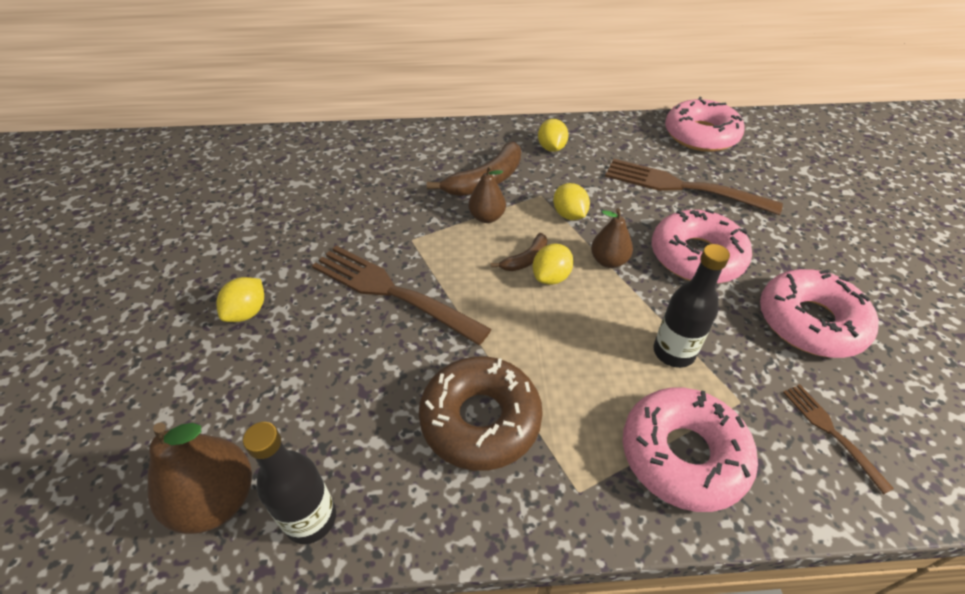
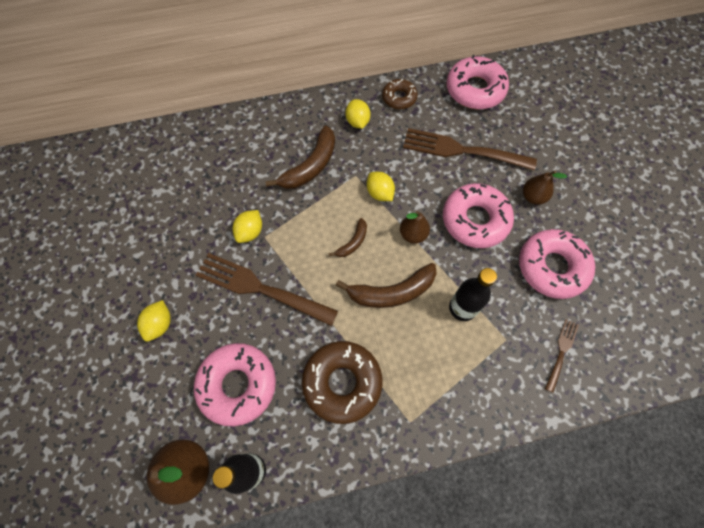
camera: 10 degrees left, 20 degrees up
(487, 217) = (317, 205): brown pear -> brown pear (533, 197)
(551, 277) = (373, 256): yellow lemon -> yellow lemon (250, 232)
(571, 320) = (392, 292): none -> brown banana
(605, 133) = (399, 98): none -> brown donut
(683, 455) = (471, 385): pink donut -> pink donut (237, 385)
(832, 432) = (561, 352): brown fork -> brown fork turned 60 degrees clockwise

